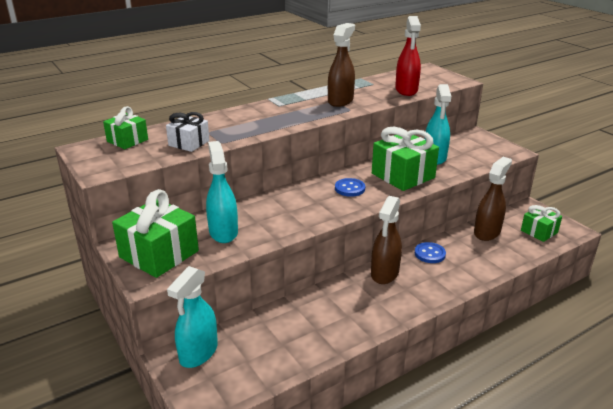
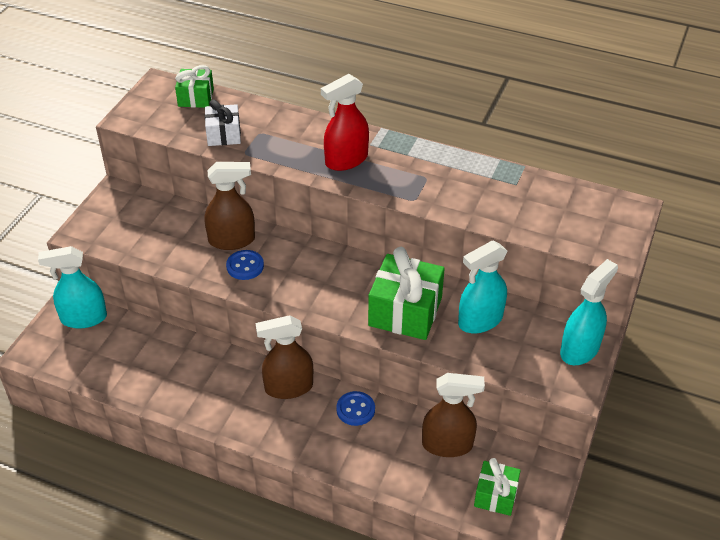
camera: 55 degrees right, 15 degrees up
(159, 254) = (117, 219): green gift -> none
(223, 232) = (180, 237): turquoise spray bottle -> turquoise spray bottle (580, 349)
(340, 101) = (431, 181): brown spray bottle -> brown spray bottle (232, 240)
(349, 188) = (335, 282): blue button -> blue button (245, 266)
(406, 90) = (525, 219): red spray bottle -> red spray bottle (346, 160)

